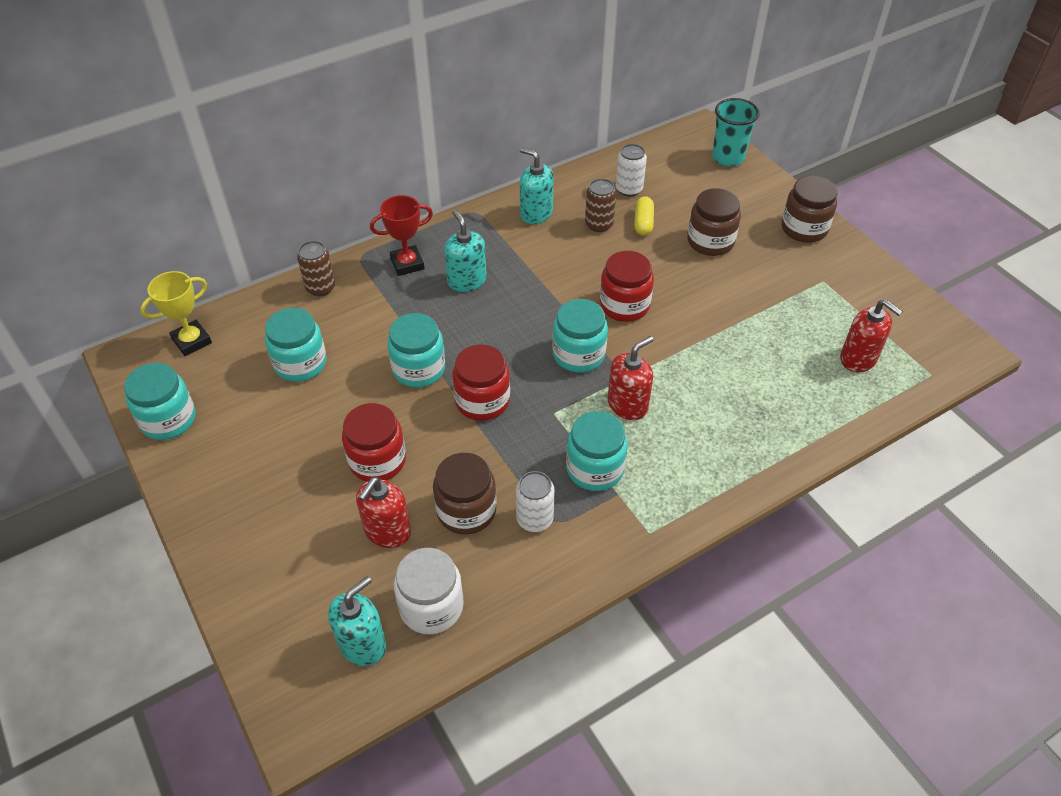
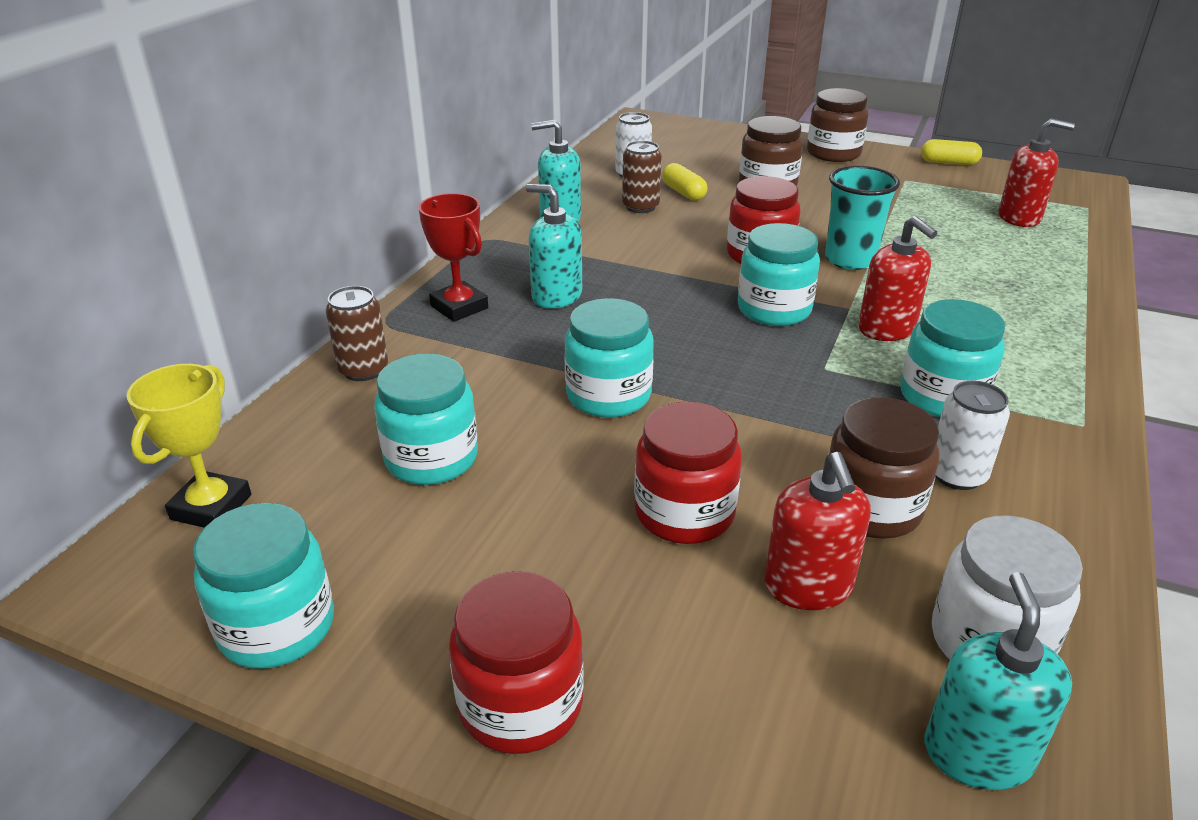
camera: 35 degrees left, 15 degrees down
(407, 264) = (459, 307): red trophy -> red trophy turned 75 degrees counterclockwise
(482, 401) = (730, 392): red jar -> red jar (520, 704)
(627, 405) = (887, 329): red soap dispenser -> red soap dispenser turned 135 degrees clockwise
(728, 158) = (694, 130): turquoise cup -> turquoise cup (850, 260)
(885, 278) = (948, 163): none -> yellow capsule

